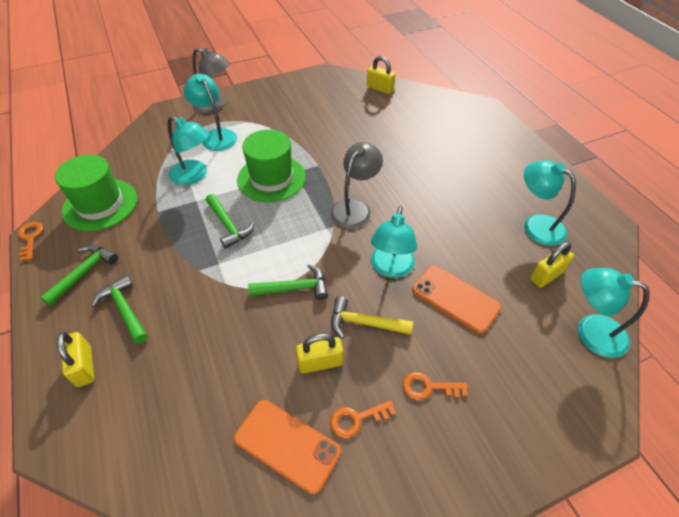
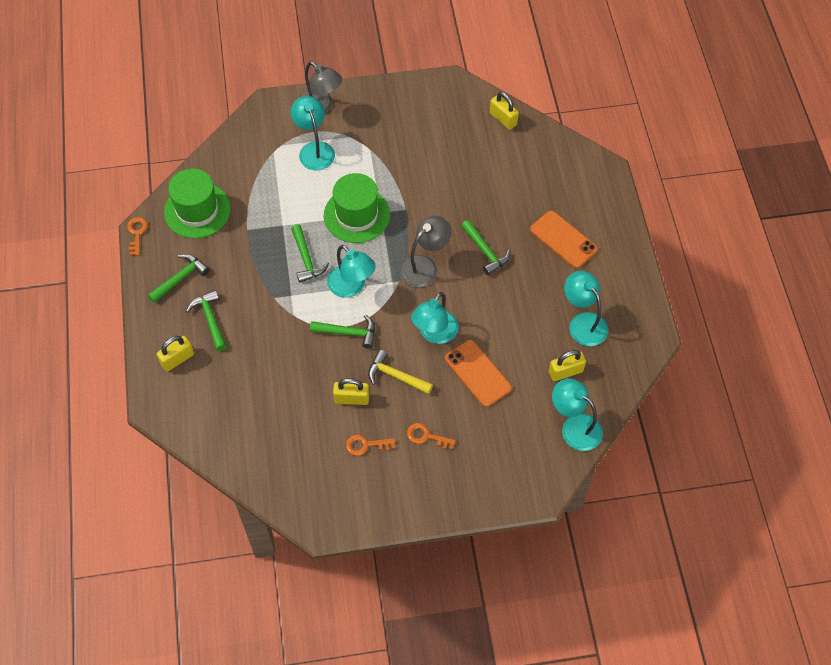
camera: 15 degrees right, 10 degrees up
(84, 366) = (177, 359): yellow padlock -> yellow padlock turned 60 degrees clockwise
(194, 176) = (285, 196): turquoise lamp -> turquoise lamp (351, 287)
(287, 445) = (312, 450): orange phone -> orange phone (563, 239)
(409, 184) = (485, 251): none -> green hammer

